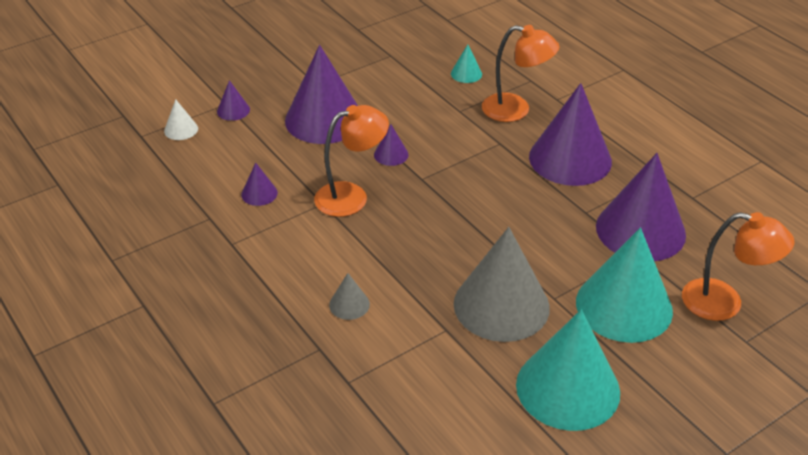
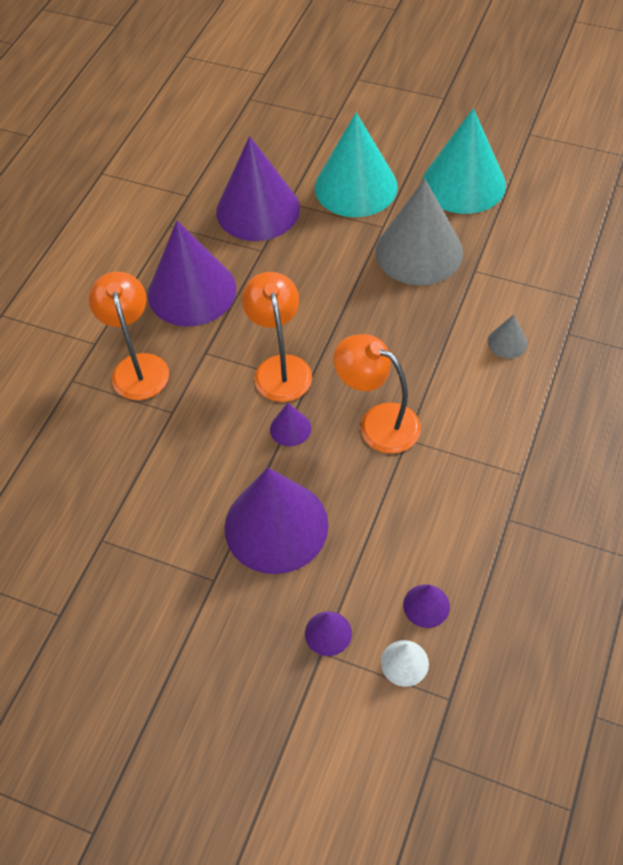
camera: 120 degrees left, 15 degrees up
(259, 193) = (439, 501): purple cone -> purple cone (426, 605)
(466, 73) = (95, 443): turquoise cone -> none
(724, 303) = (305, 139): orange lamp -> orange lamp (280, 368)

